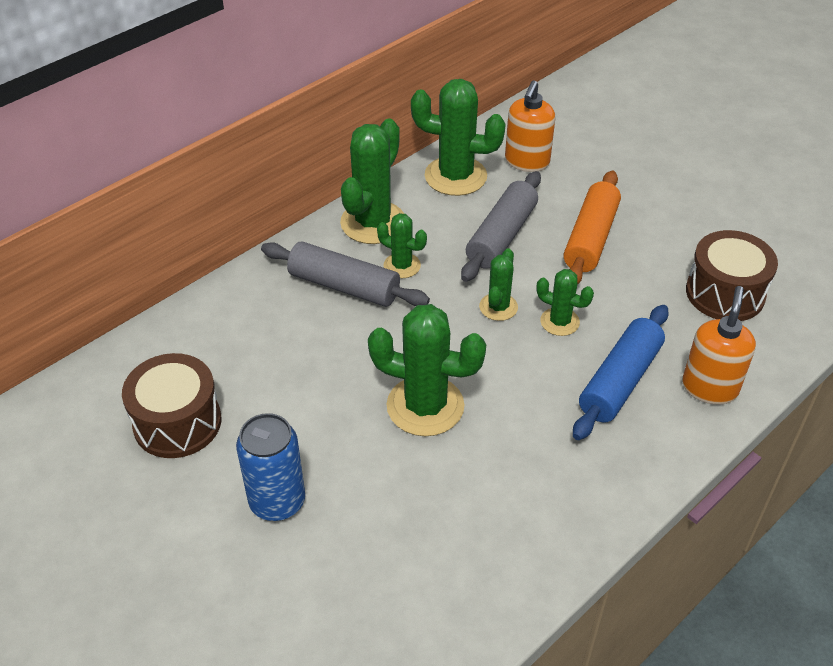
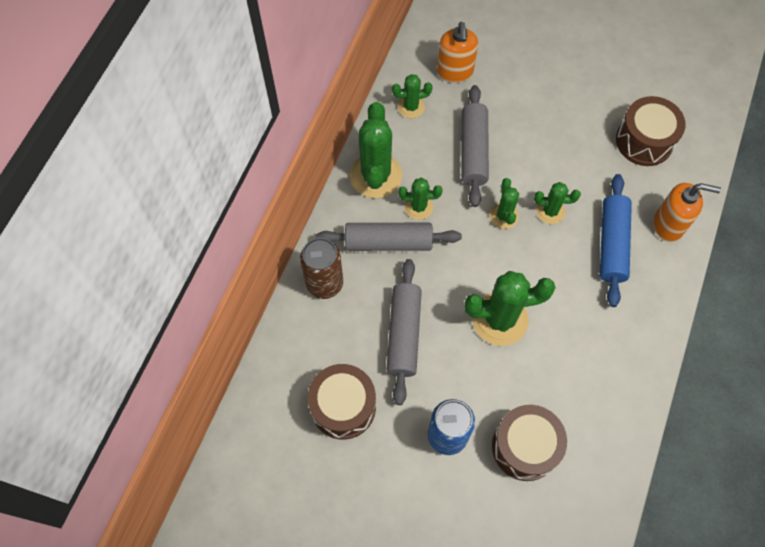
camera: 25 degrees left, 20 degrees up
(245, 299) = (324, 283): none -> brown can
(299, 378) = (403, 334): none -> grey rolling pin
(366, 554) = (525, 447): none -> brown drum
(455, 176) = (411, 107): green cactus -> green cactus, size x0.54
(591, 238) = (535, 128): orange rolling pin -> none
(709, 387) = (668, 225): orange soap dispenser -> orange soap dispenser turned 105 degrees clockwise

